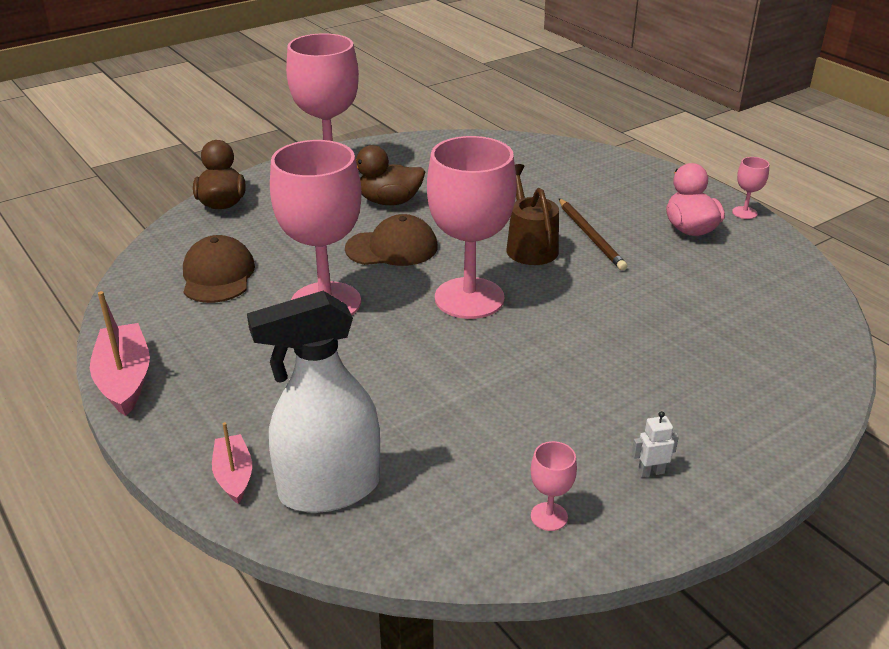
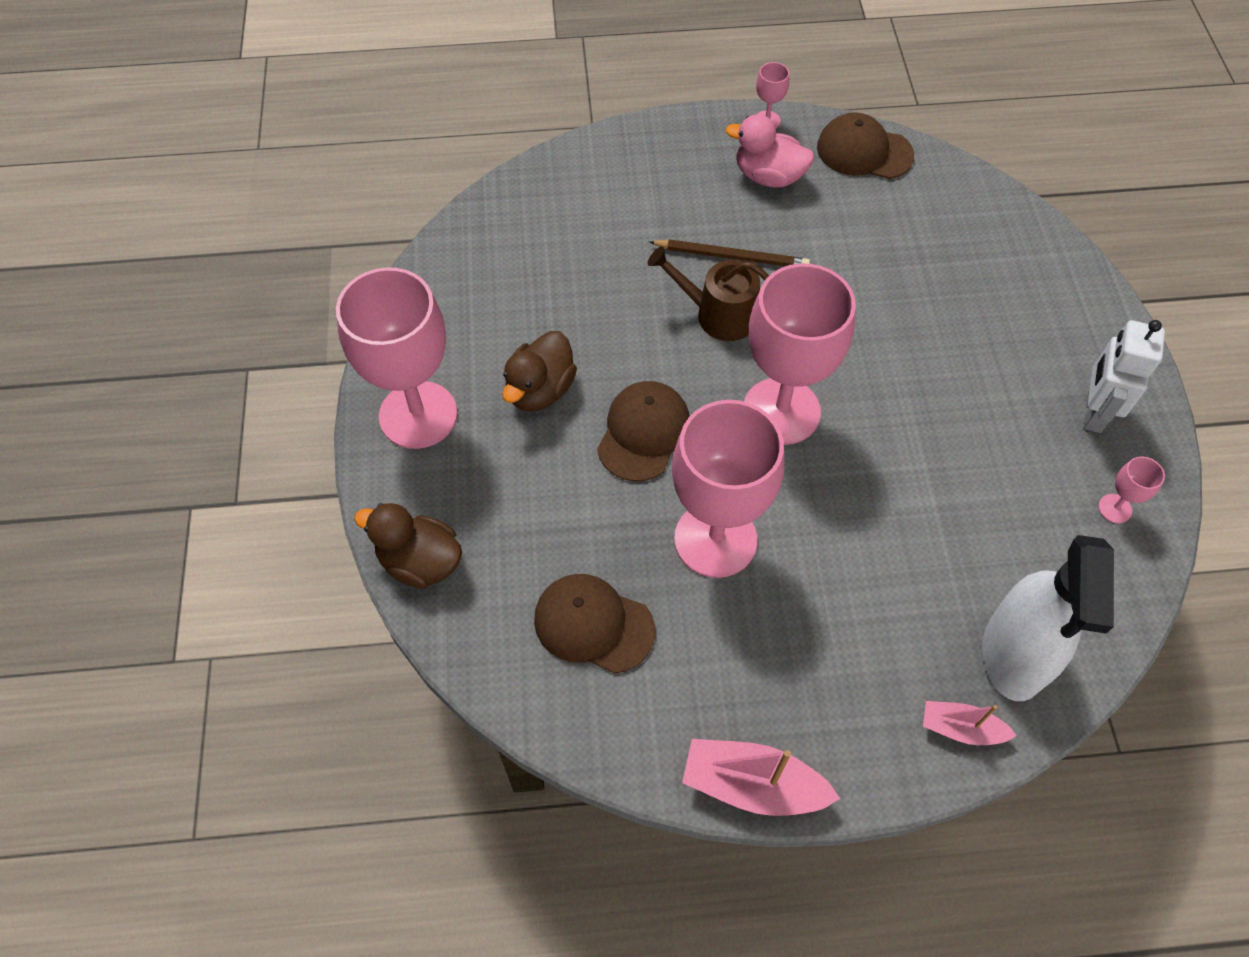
camera: 60 degrees left, 25 degrees up
(651, 472) = (1093, 412): white robot -> white robot, size x2.10
(780, 263) = (864, 151): none -> brown cap

